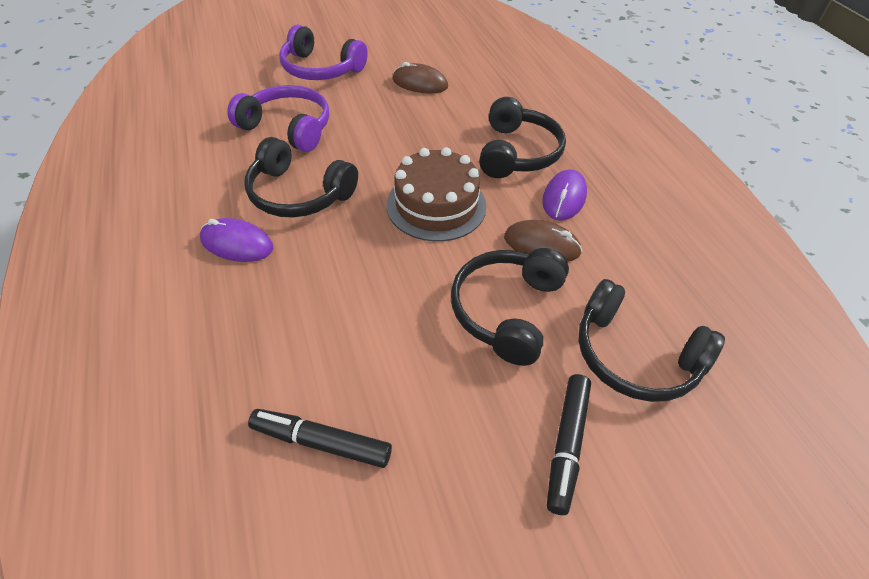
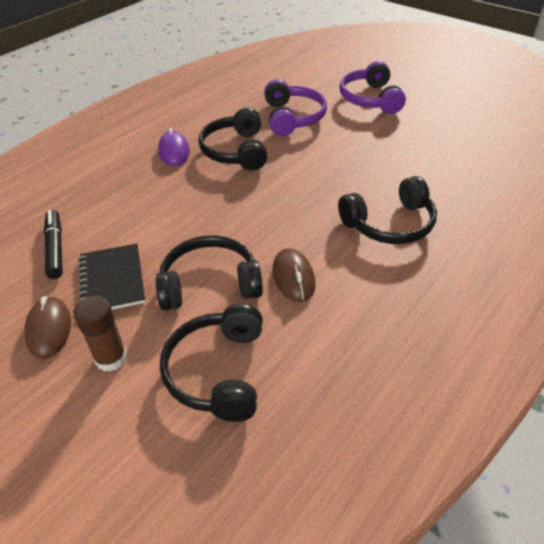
camera: 60 degrees right, 5 degrees down
(420, 83) = (413, 143): brown mouse -> brown mouse (49, 329)
(435, 398) = (112, 280): none -> black notebook
(436, 205) = (283, 209): brown cake -> none
(564, 198) = (362, 270): purple mouse -> none
(567, 445) = (111, 358): black marker -> brown glue stick

